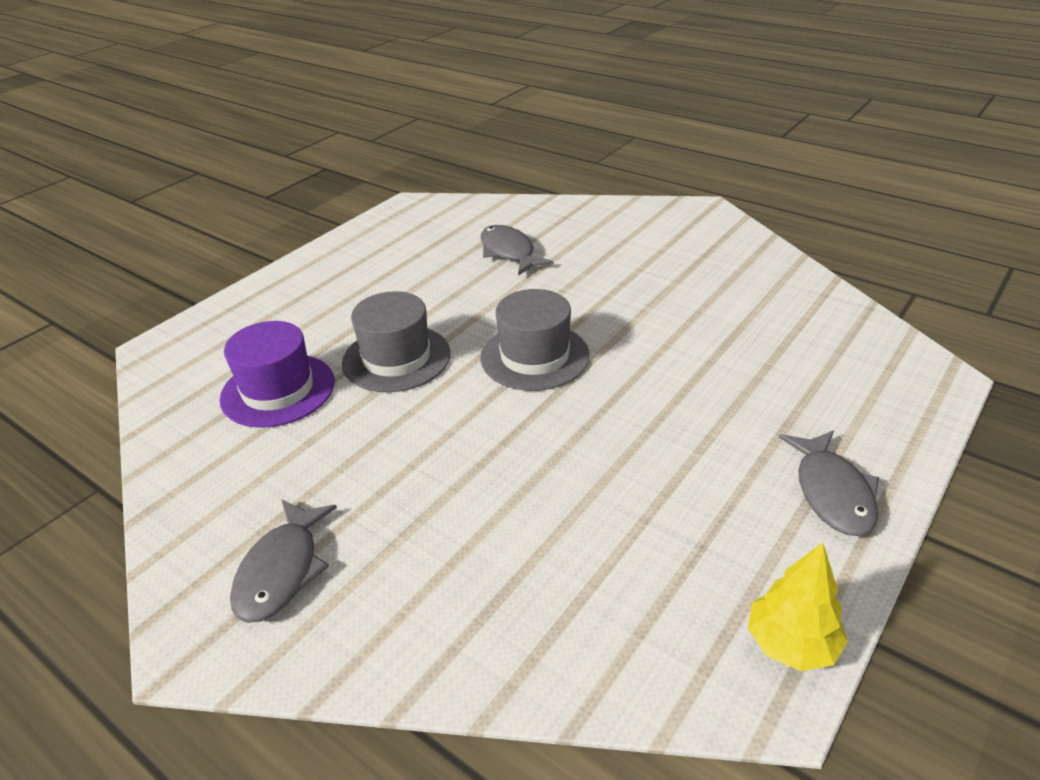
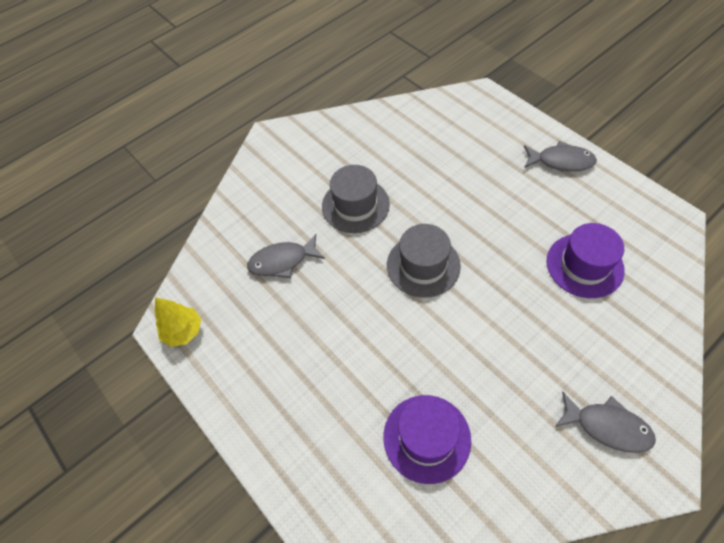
camera: 75 degrees left, 20 degrees up
(396, 358) = (405, 351): grey hat -> grey hat (355, 205)
(588, 534) = (584, 265): none -> purple hat
(791, 644) = (651, 204): yellow tree -> yellow tree (183, 331)

